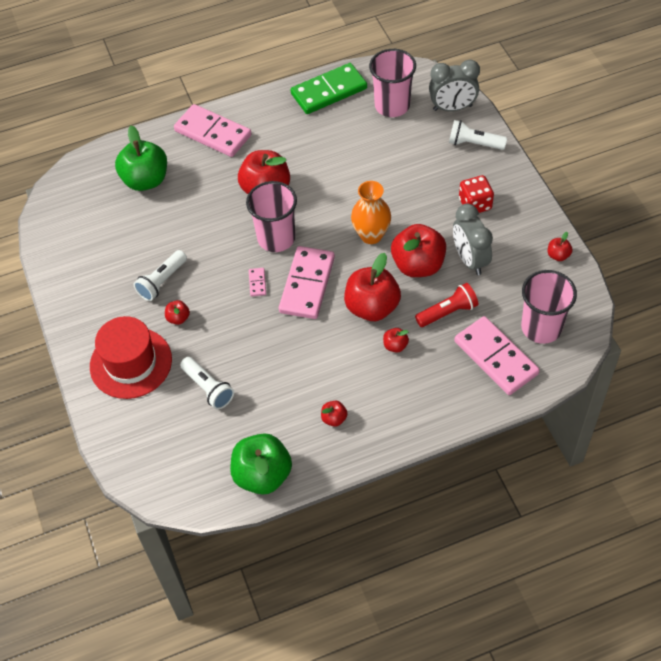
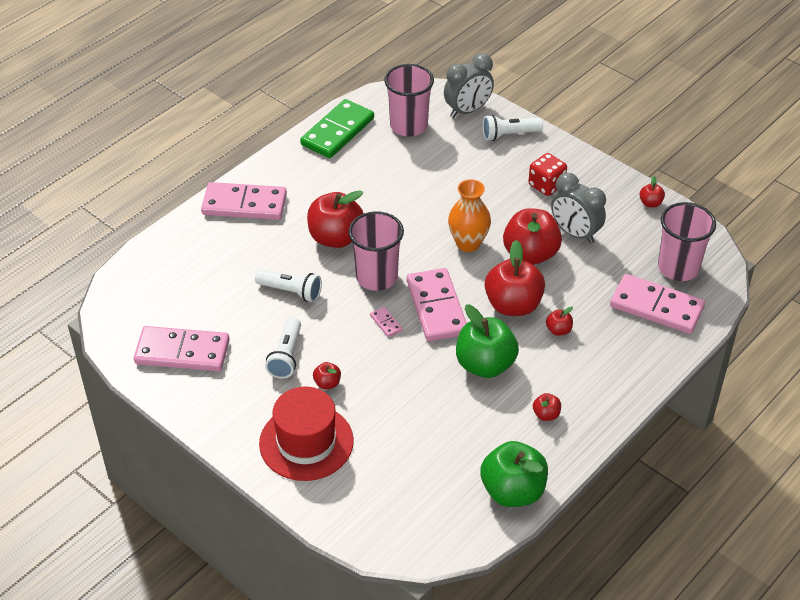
camera: 30 degrees left, 10 degrees down
(87, 247) = (182, 352): none -> pink domino
(145, 180) = (202, 269): green apple -> green apple (485, 365)
(208, 388) = (403, 435): white flashlight -> white flashlight (291, 291)
(448, 312) = (586, 284): red flashlight -> none

